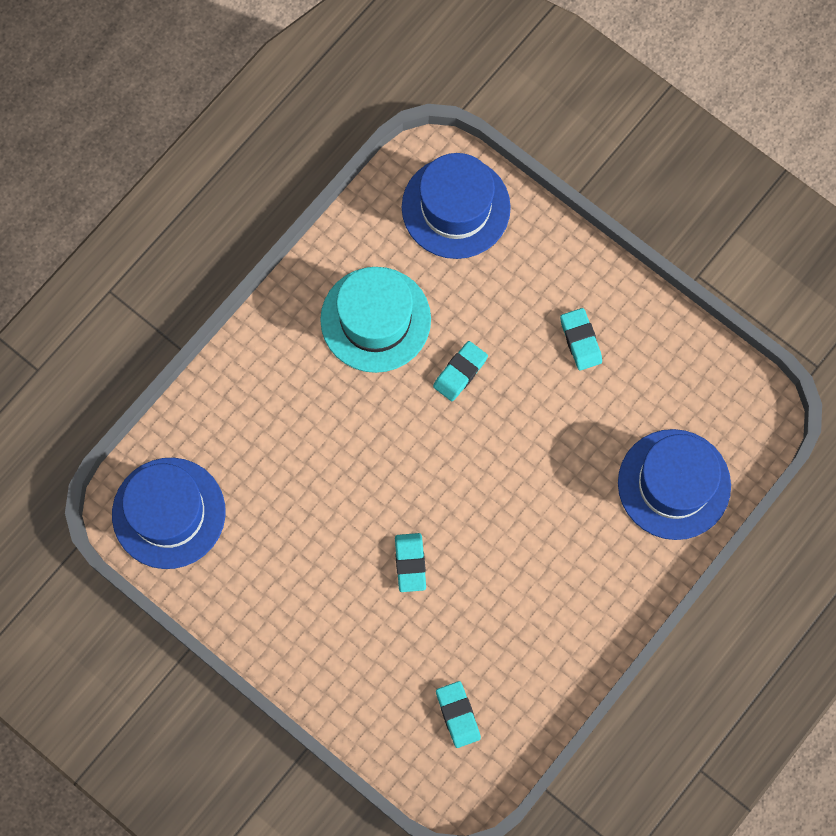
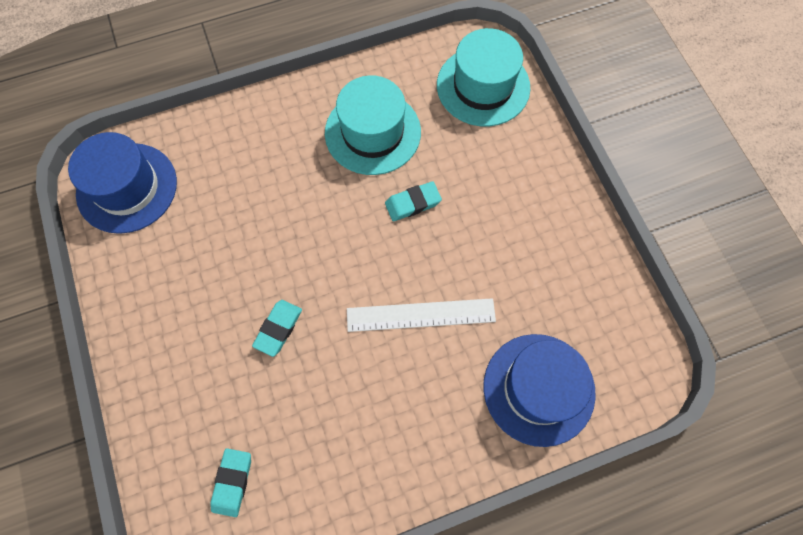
camera: 30 degrees right, 5 degrees down
(456, 207) = (483, 86): blue hat -> turquoise hat
(532, 477) = (421, 315): none -> white ruler
(580, 340) = (524, 230): turquoise eraser -> none

